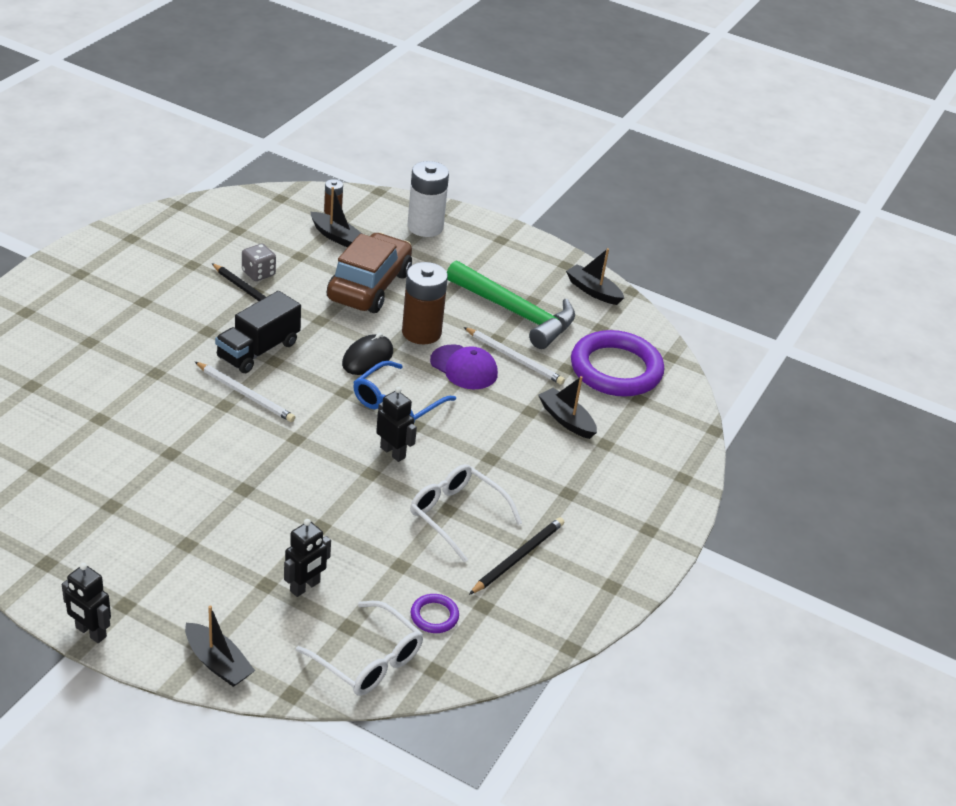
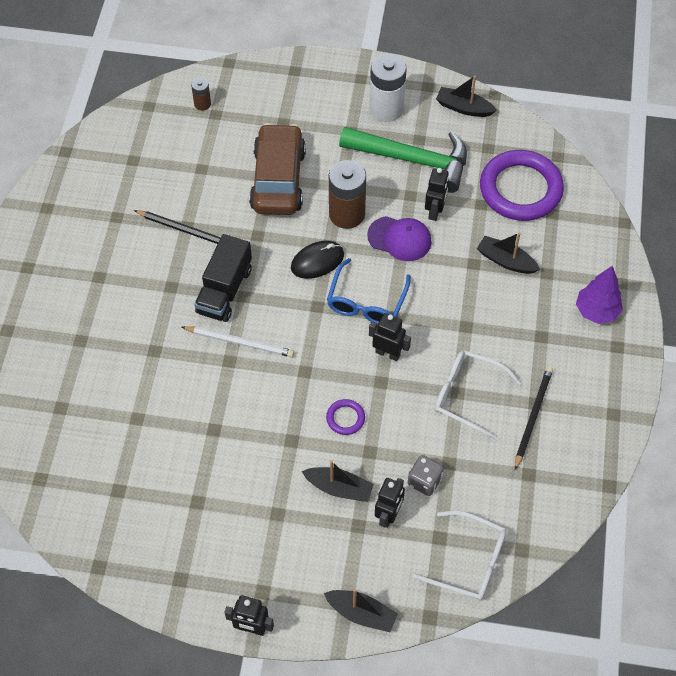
camera: 15 degrees left, 20 degrees up
(258, 273) = (178, 204): grey dice -> grey dice (424, 481)
(336, 236) = (220, 133): black boat -> black boat (339, 488)
(367, 358) = (317, 261): black mouse -> black mouse turned 45 degrees clockwise
(425, 227) = (290, 90): white battery -> white battery (386, 109)
(434, 616) = (497, 500): purple ring -> purple ring (345, 418)
(514, 358) = (435, 211): white pencil -> black robot
(642, 492) = (596, 311): none -> purple tree

